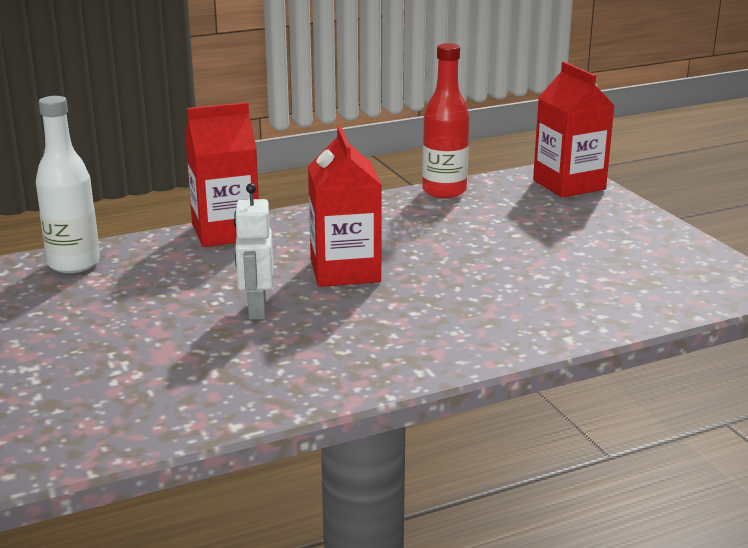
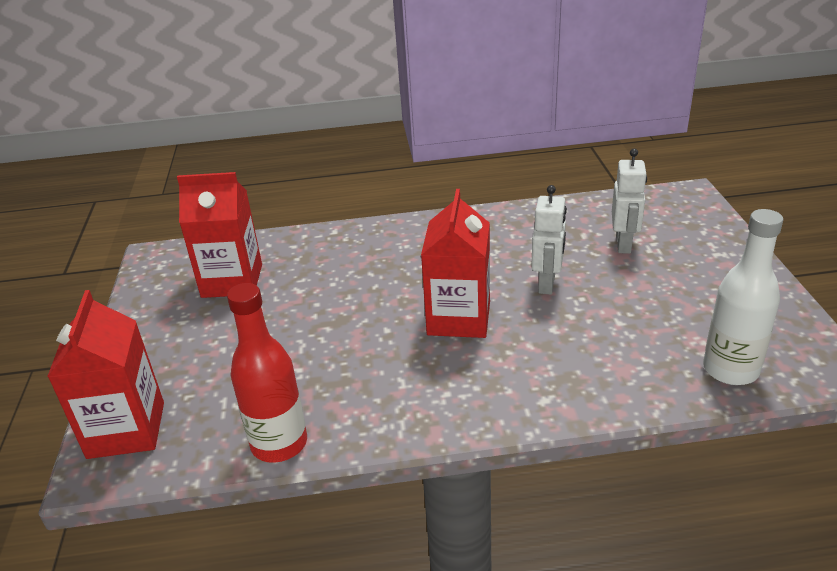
camera: 160 degrees left, 10 degrees up
(158, 364) = (624, 244): none -> white robot
(226, 232) = (567, 400): red carton -> red carton (232, 281)

